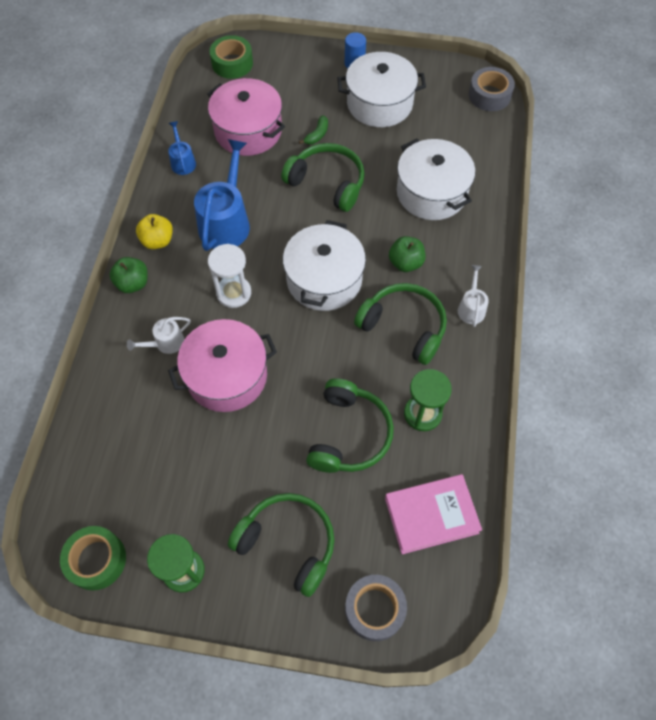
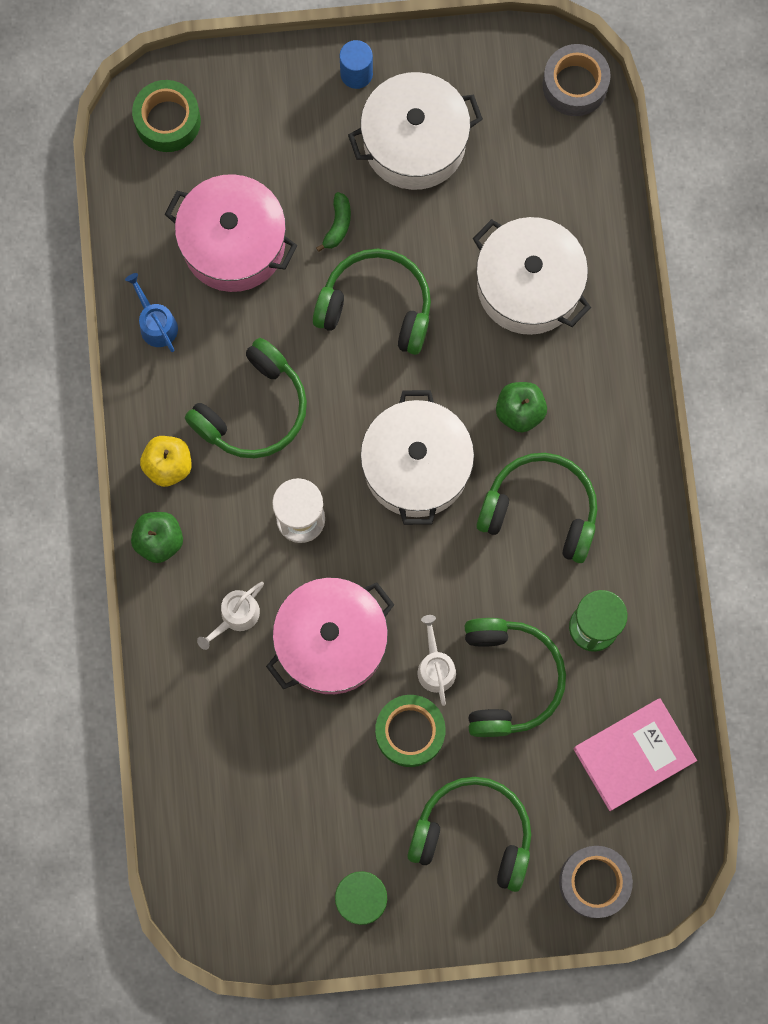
camera: 15 degrees left, 15 degrees up
(96, 560) = (255, 914): green tape -> green tape (410, 732)
(226, 222) = (253, 410): blue watering can -> green headphones
(471, 308) = (622, 459): white watering can -> white watering can (435, 667)

